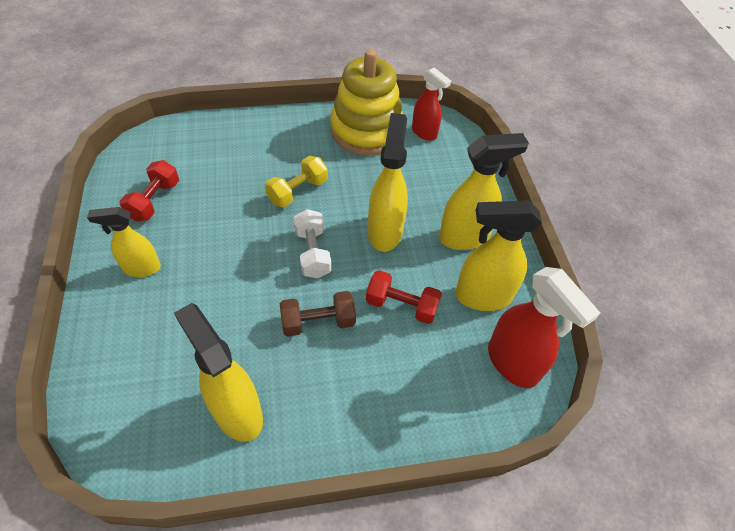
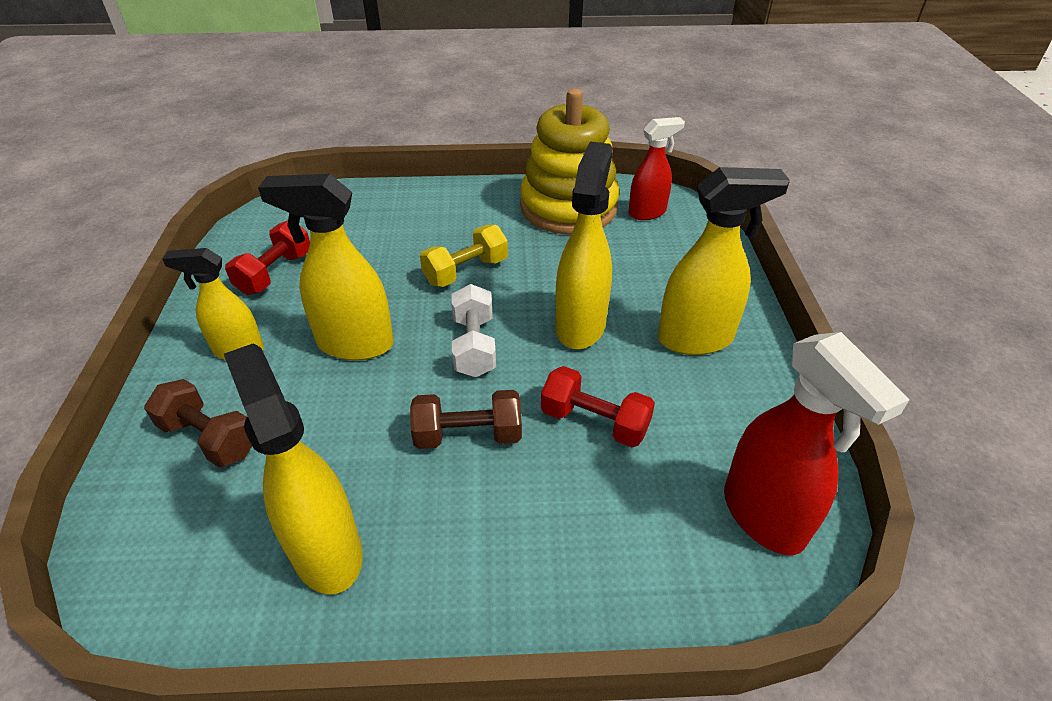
camera: 10 degrees right, 10 degrees down
(138, 338) = (209, 438): none -> brown dumbbell
(424, 133) = (647, 213): red spray bottle -> red spray bottle turned 75 degrees counterclockwise
(482, 296) = (718, 418): yellow spray bottle -> yellow spray bottle (354, 344)

